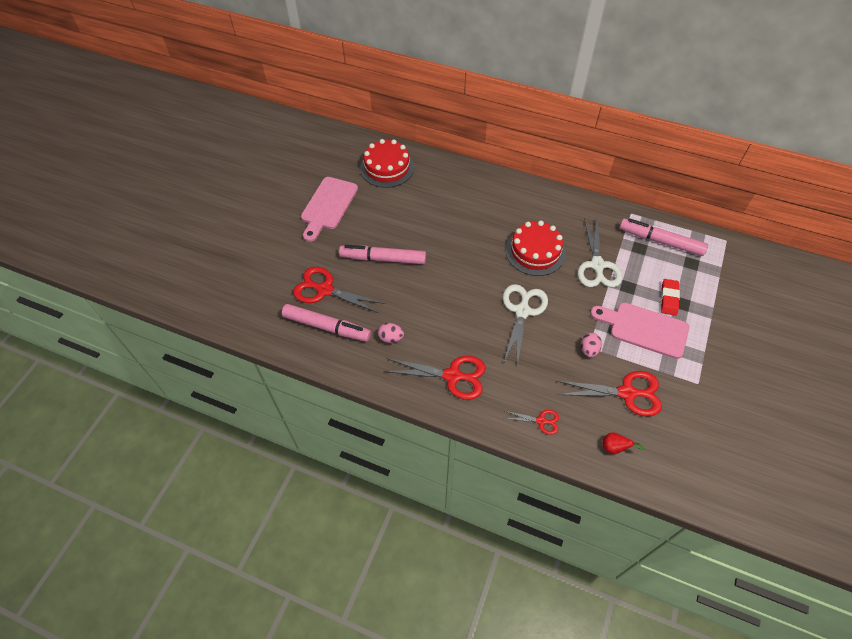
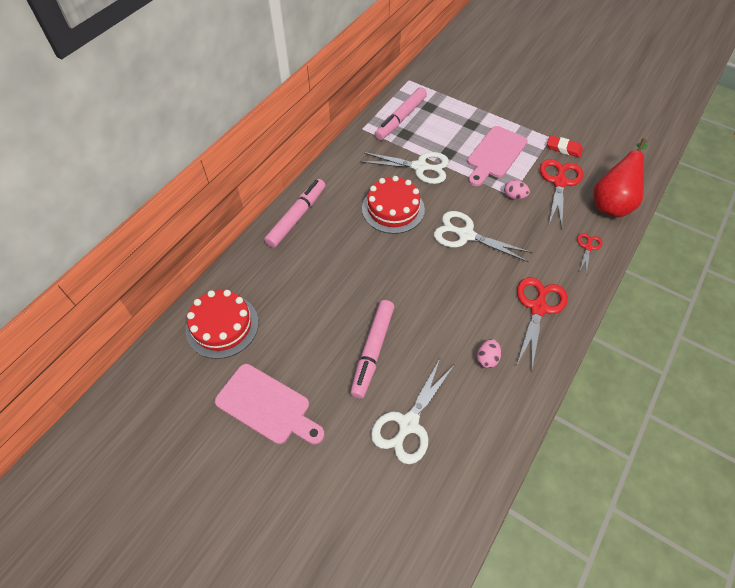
camera: 80 degrees left, 0 degrees up
(324, 290) = (408, 424): red scissors -> white scissors
(327, 327) = (464, 427): pink marker -> pink marker (296, 217)
(614, 448) = (612, 203): red pear -> red pear, size x2.47
(669, 299) = (465, 131): red eraser -> red eraser (563, 148)

